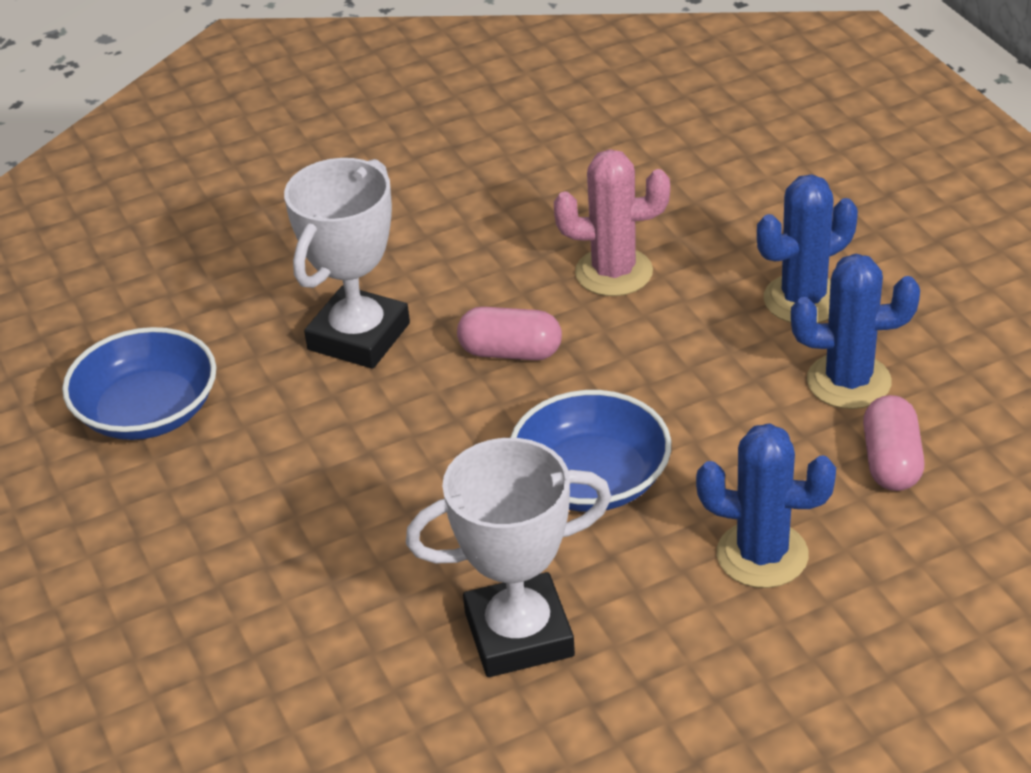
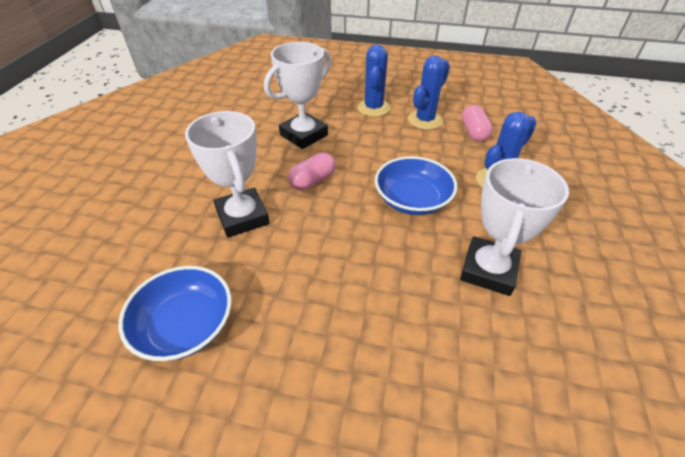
camera: 55 degrees left, 5 degrees up
(614, 272) = (304, 135): pink cactus -> white trophy
(891, 462) = (474, 132): pink capsule -> pink capsule turned 45 degrees clockwise

